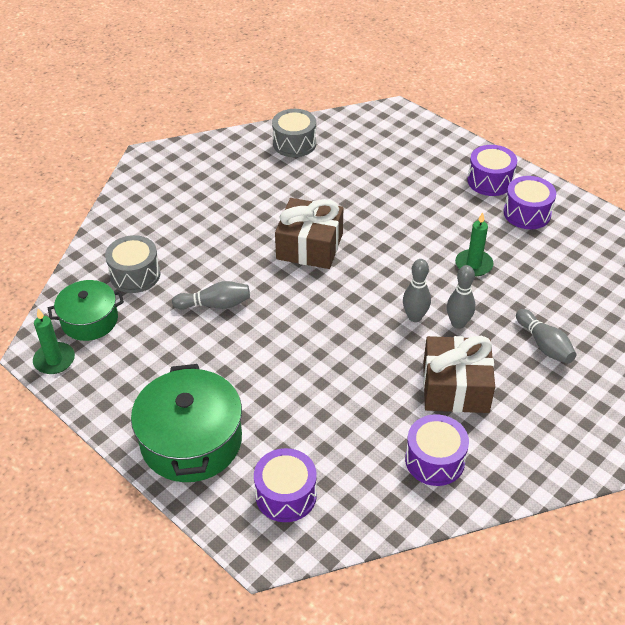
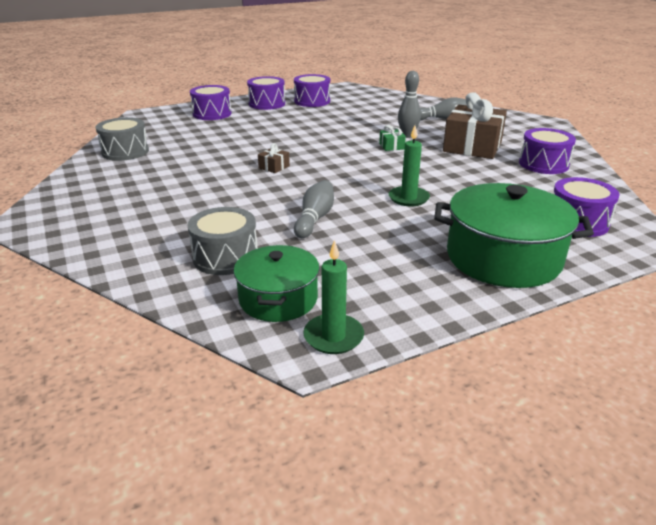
camera: 70 degrees left, 15 degrees down
(309, 246) = (274, 167): brown gift -> brown gift, size x0.41
(415, 317) = (391, 146): grey bowling pin -> green gift
(427, 154) = (212, 114): none -> purple drum
(473, 264) = (350, 122): green candle -> green candle (408, 198)

